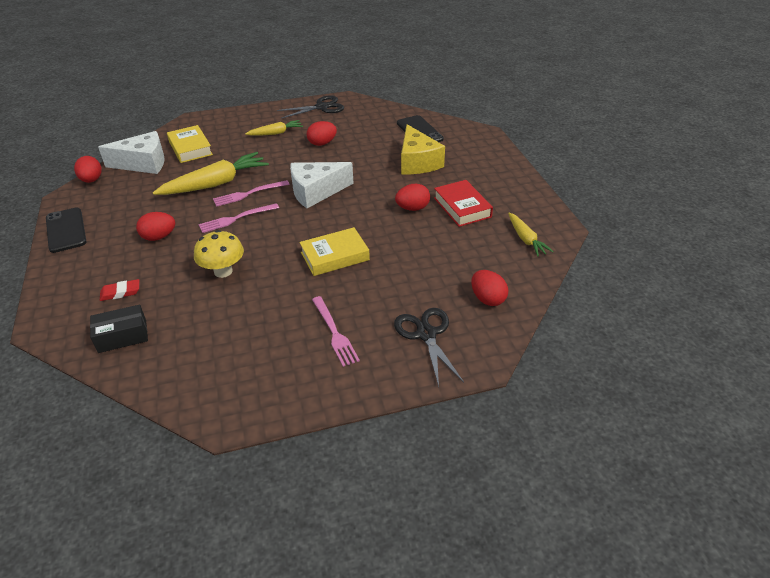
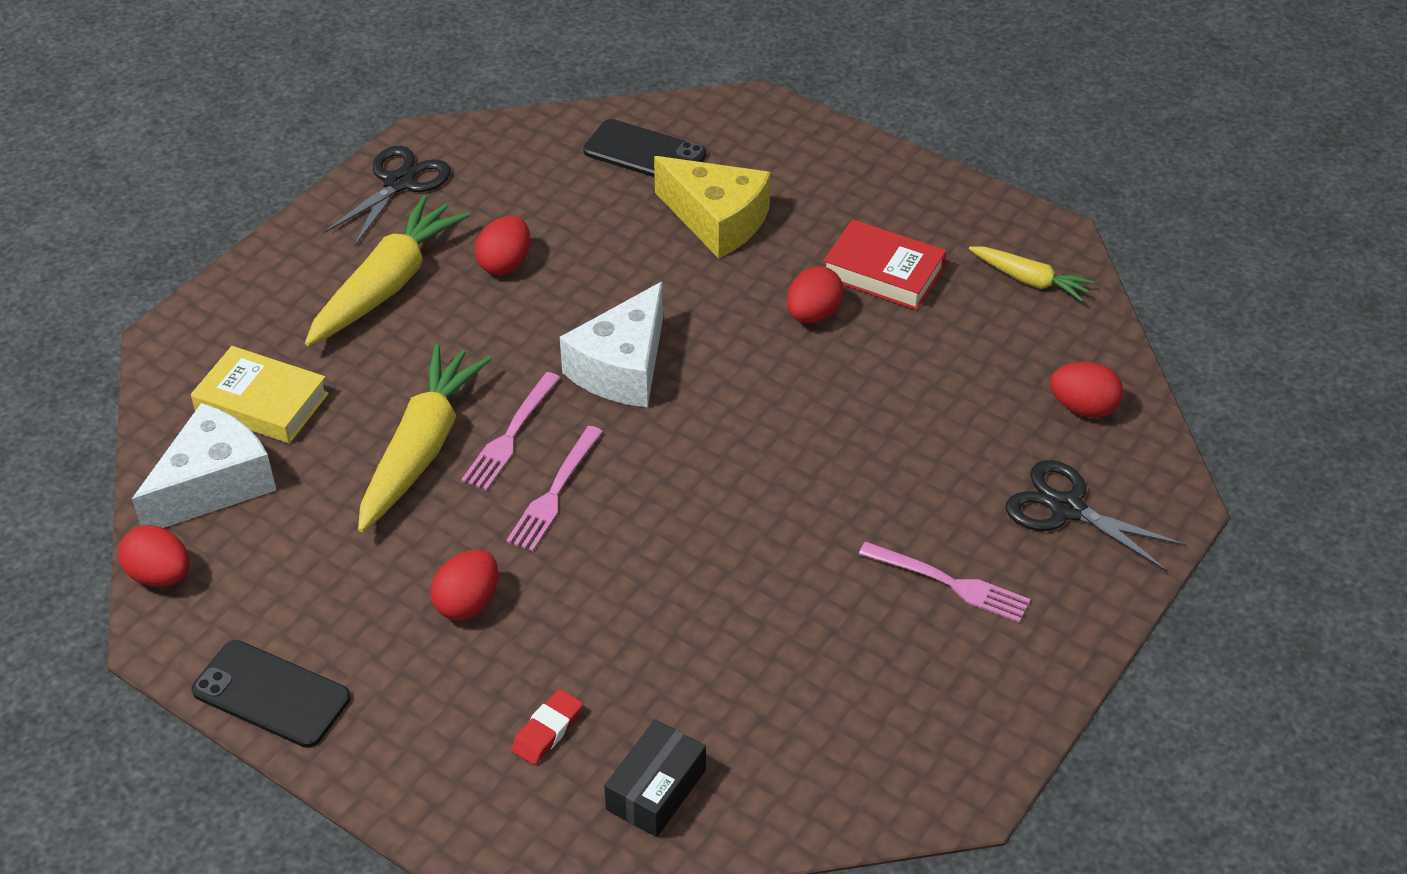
camera: 40 degrees left, 5 degrees up
(223, 271) = (663, 594): yellow mushroom -> none
(276, 133) = (387, 285): yellow carrot -> yellow carrot, size x1.80
(335, 256) = (800, 465): yellow book -> none

